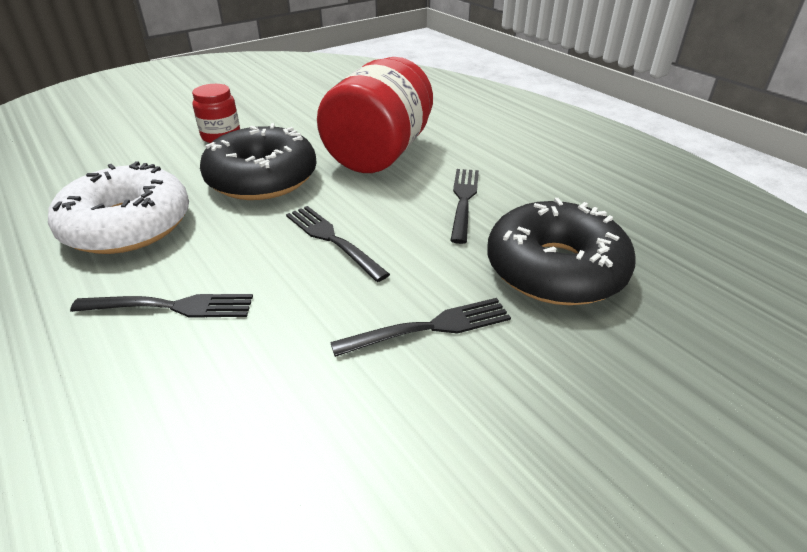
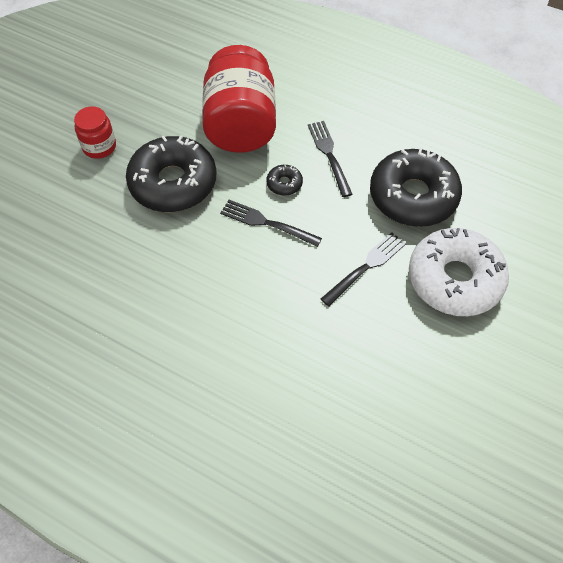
camera: 25 degrees left, 20 degrees up
(127, 225) = (116, 263): white donut -> white donut (454, 279)
(171, 306) = (208, 312): black fork -> none
(386, 211) = (284, 183): none -> black donut

